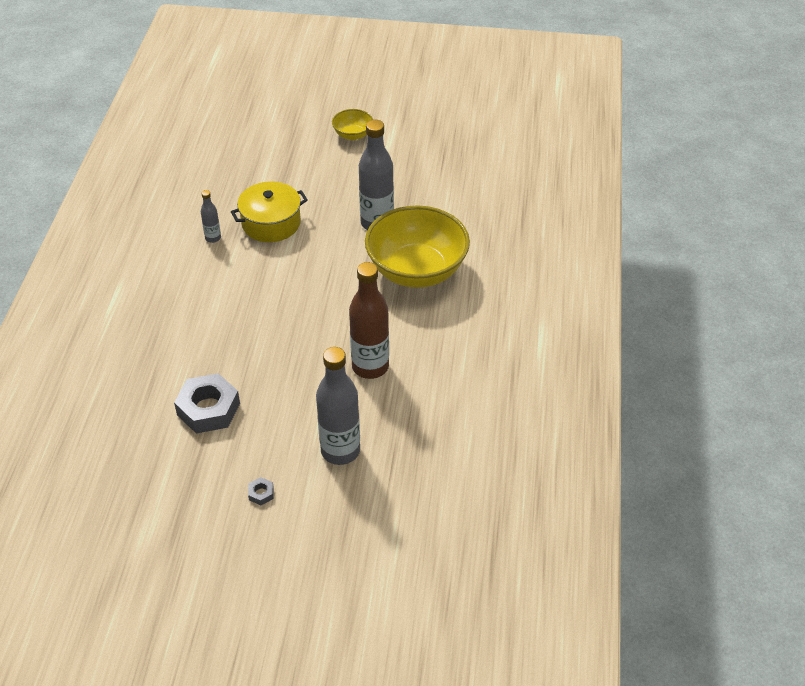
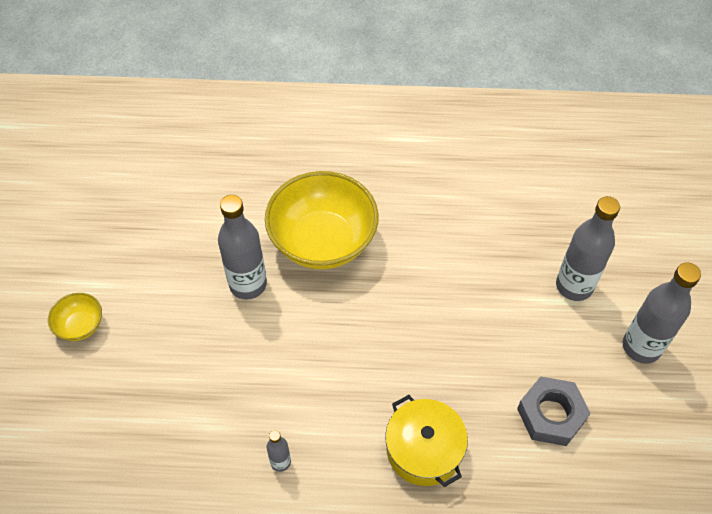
camera: 95 degrees left, 10 degrees up
(261, 493) = (641, 347): grey nut -> grey bottle
(271, 223) = (251, 397): yellow pot -> yellow pot (424, 449)
(370, 367) = (464, 271): brown bottle -> none

